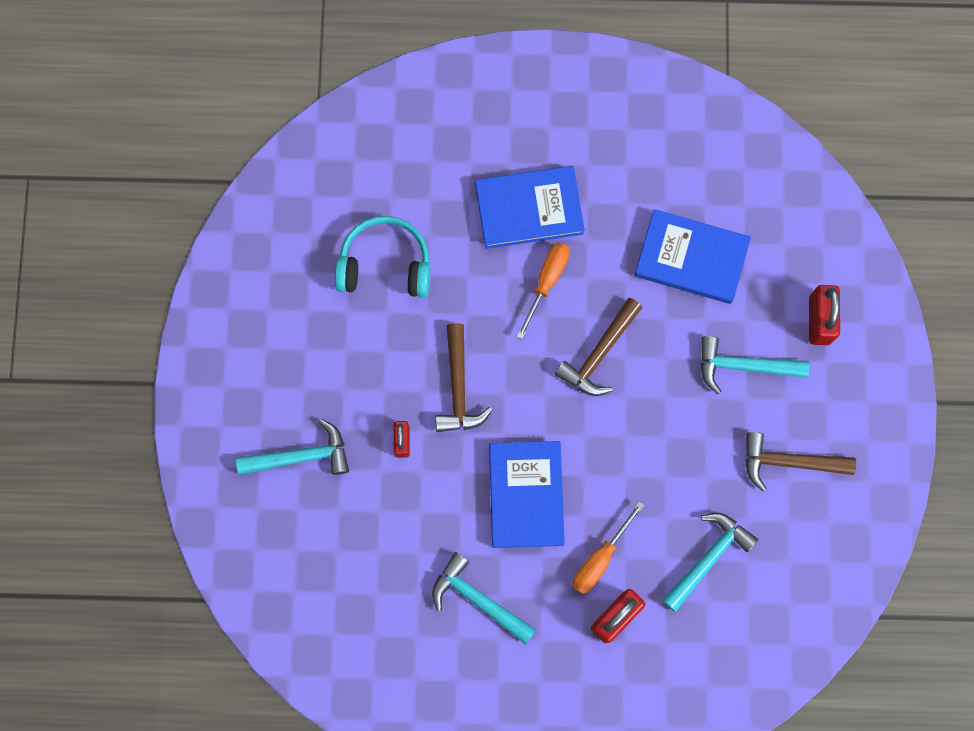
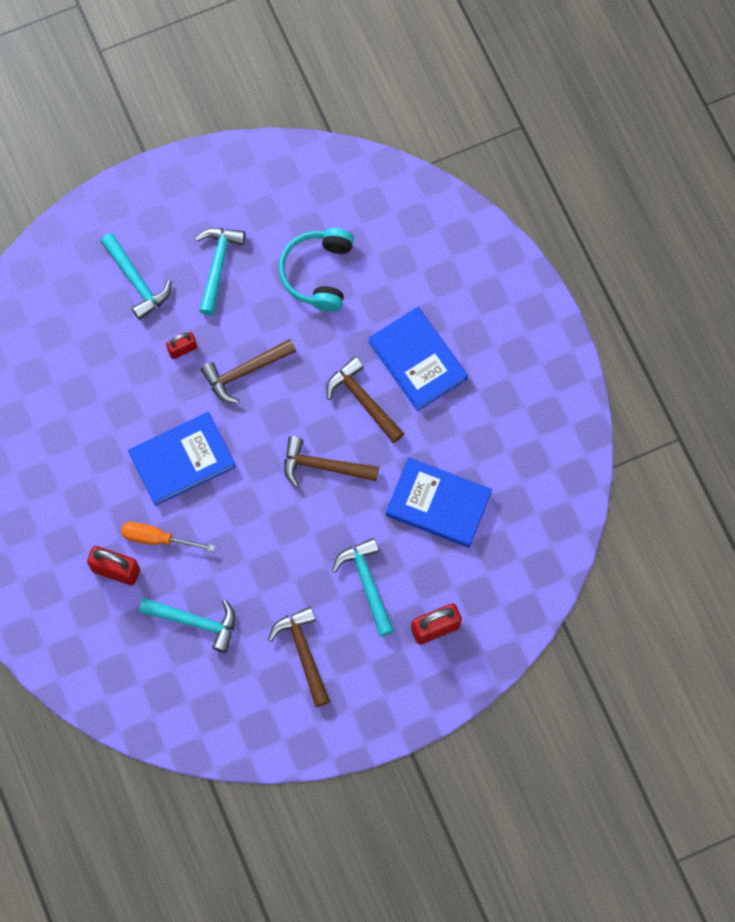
camera: 65 degrees right, 5 degrees down
(385, 264) = (318, 273): turquoise headphones -> turquoise headphones turned 150 degrees counterclockwise
(478, 599) = (83, 460): turquoise hammer -> turquoise hammer (217, 266)
(546, 282) = (363, 400): orange screwdriver -> brown hammer
(691, 258) = (438, 504): blue book -> blue book turned 60 degrees counterclockwise

